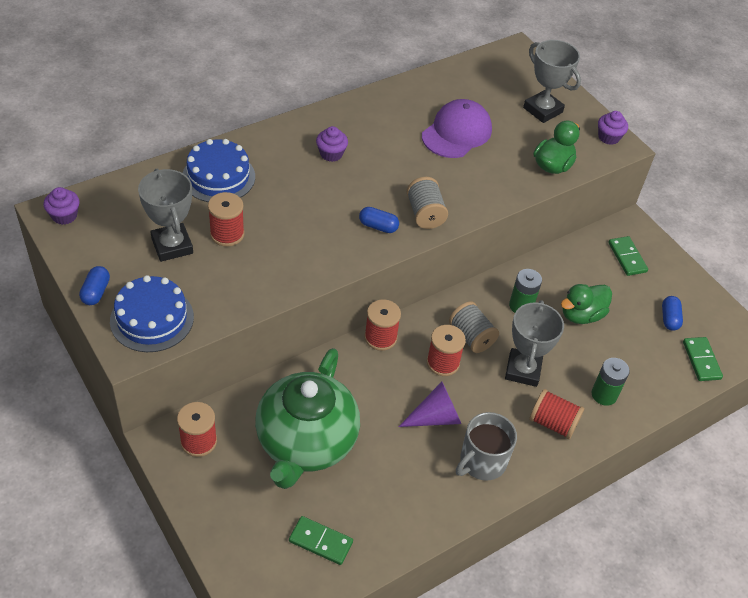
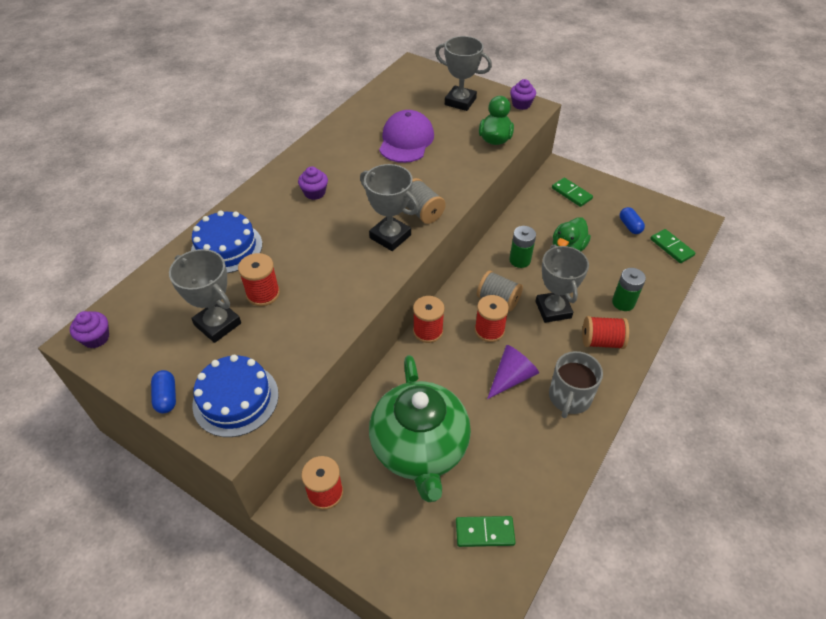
camera: 20 degrees left, 0 degrees up
(378, 226) = (390, 236): blue capsule -> grey trophy

